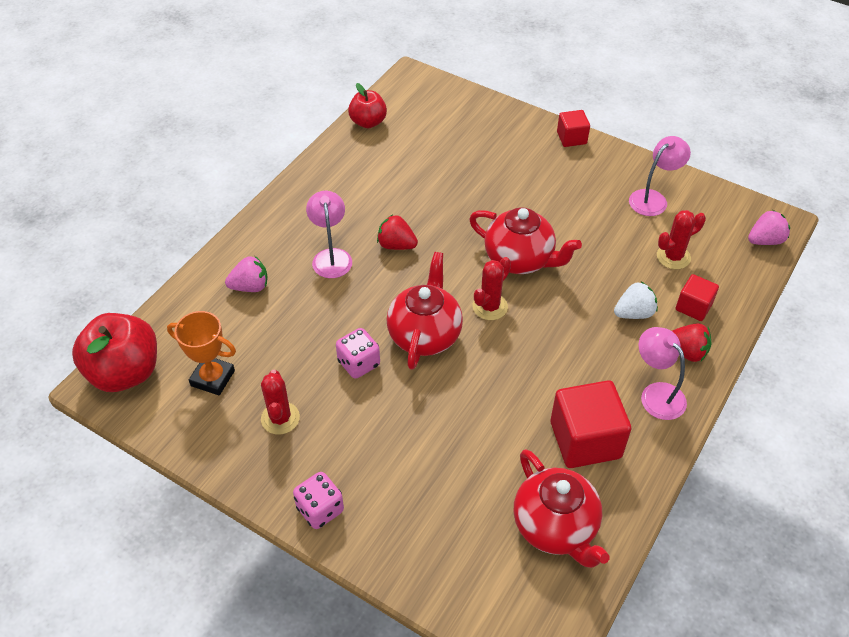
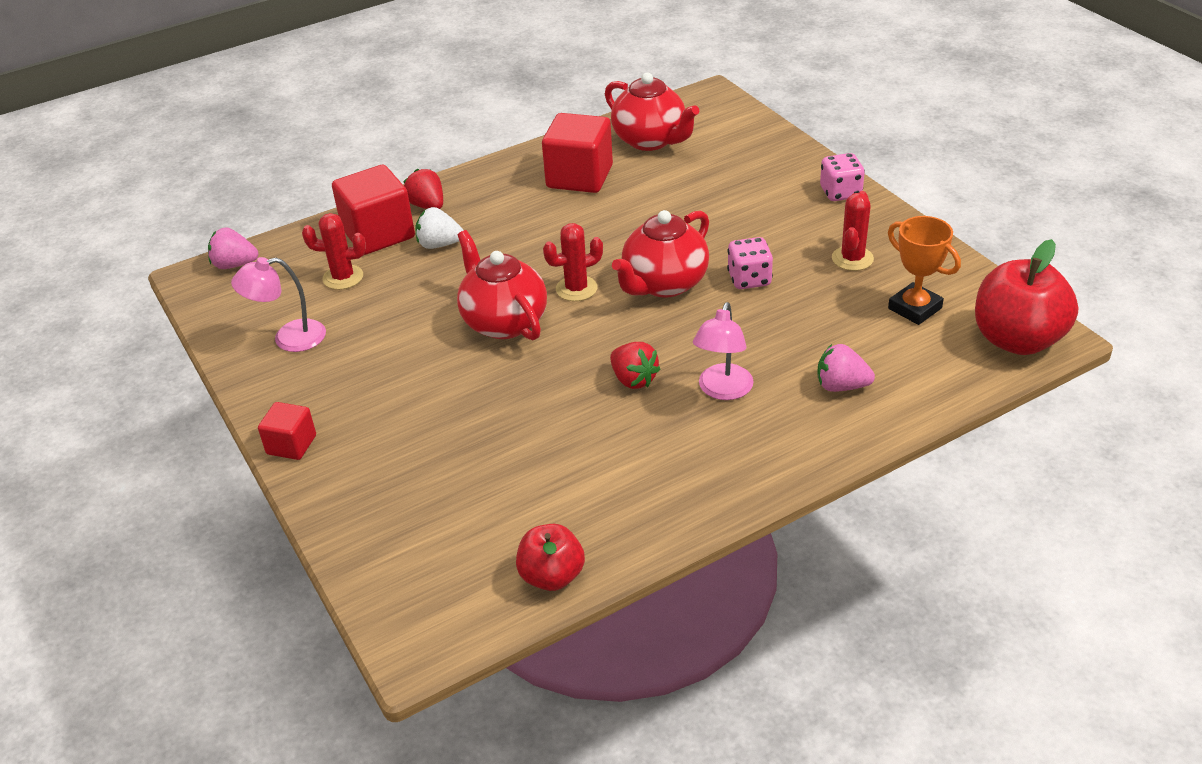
camera: 150 degrees left, 10 degrees down
(555, 527) = (650, 140): red teapot -> red teapot turned 135 degrees clockwise
(656, 394) = (488, 187): pink lamp -> none
(693, 307) = (378, 234): red cube -> red cube, size x1.81

